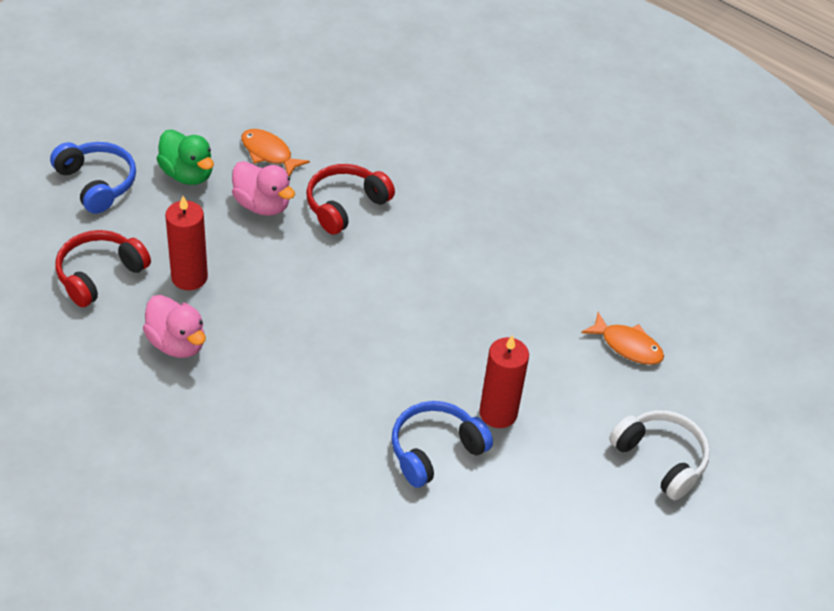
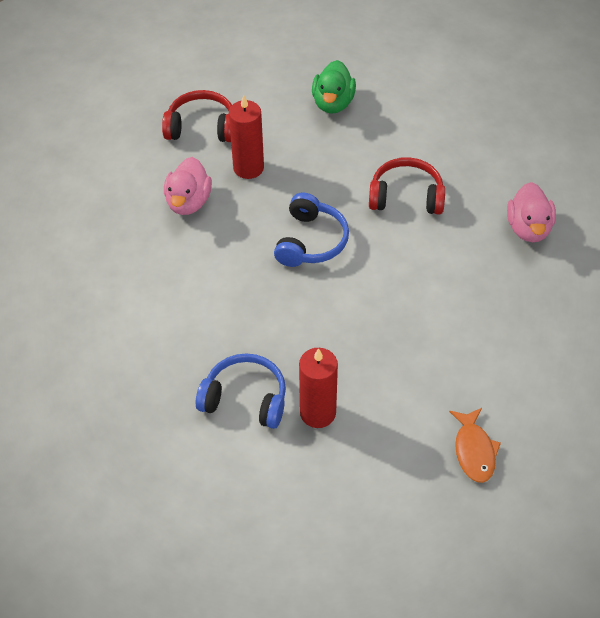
camera: 55 degrees right, 5 degrees up
(96, 183) = (272, 70): blue headphones -> blue headphones (310, 241)
(262, 205) = (353, 156): pink duck -> pink duck (528, 228)
(269, 153) = (402, 126): orange fish -> none
(660, 459) = (385, 547): white headphones -> none

